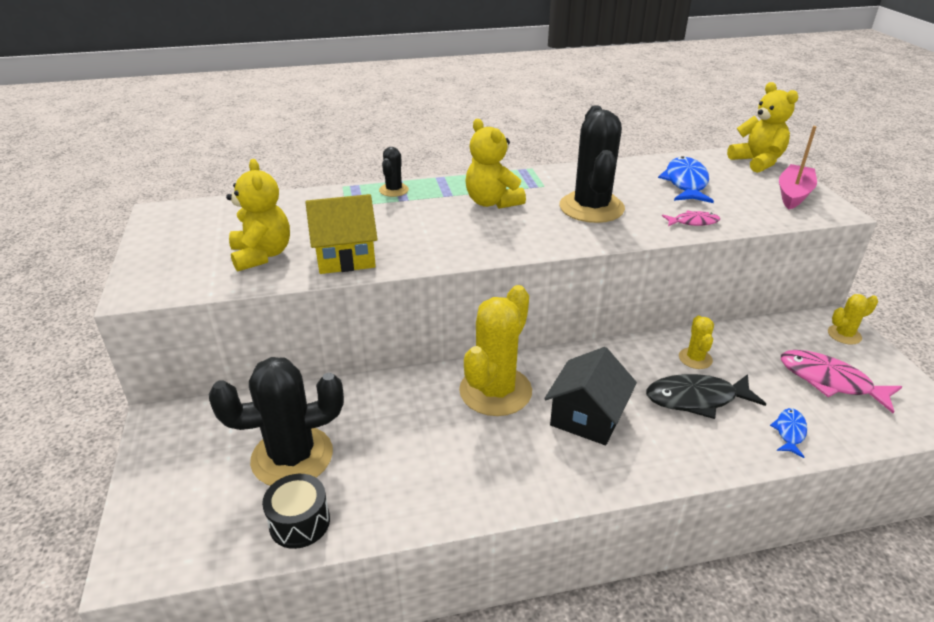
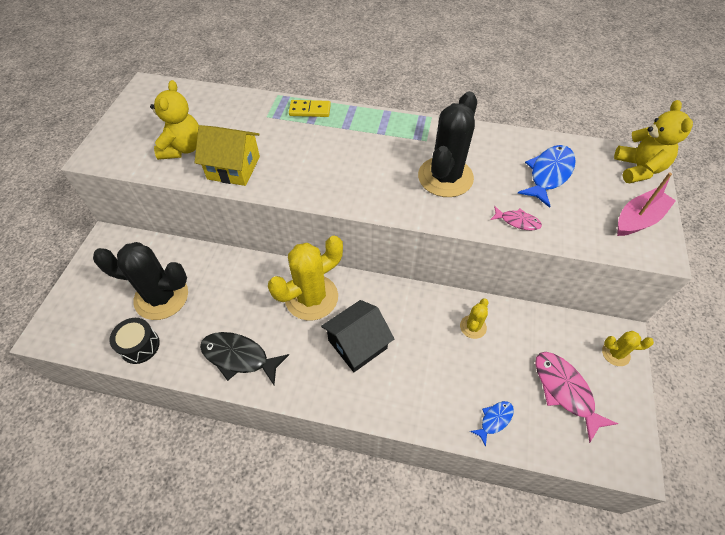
camera: 25 degrees right, 20 degrees up
(394, 190) = (310, 110): black cactus -> yellow domino
(492, 202) = (372, 146): yellow teddy bear -> none
(696, 399) = (446, 362): black fish -> black fish (239, 357)

